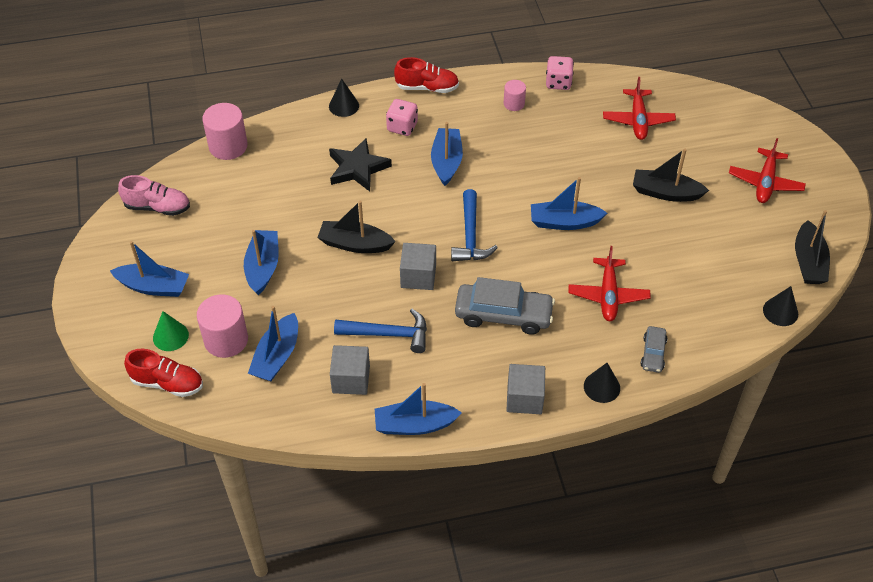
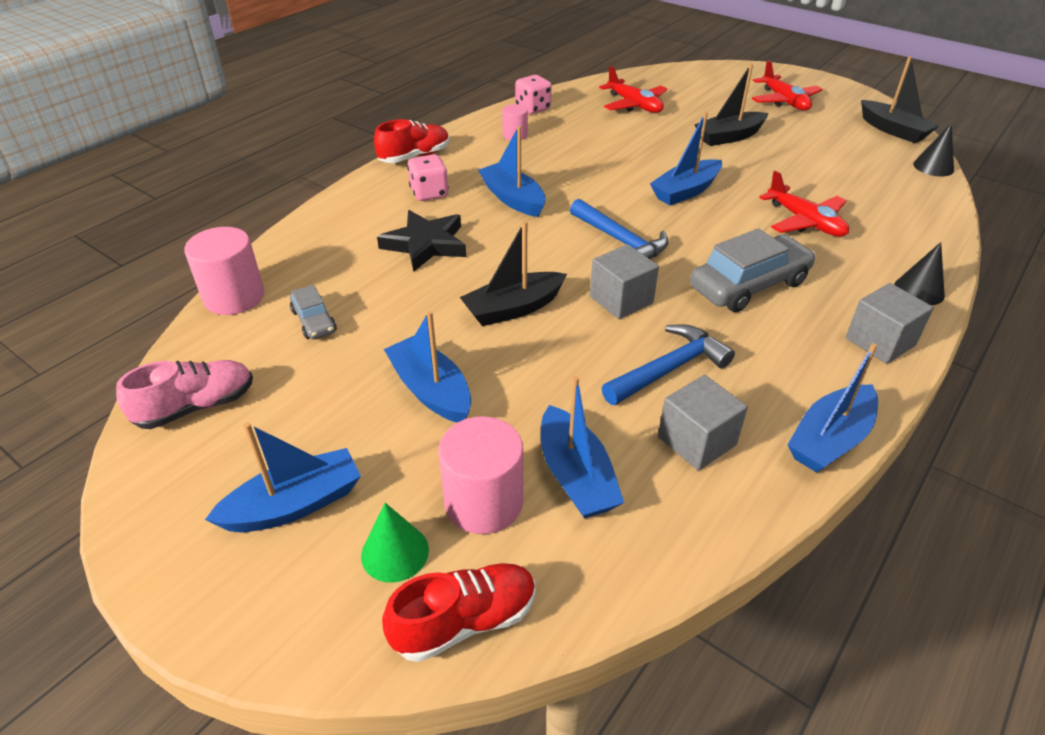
camera: 40 degrees left, 10 degrees down
(344, 106) = (341, 204): black cone -> none
(653, 353) = (908, 242): grey car -> grey car (314, 321)

